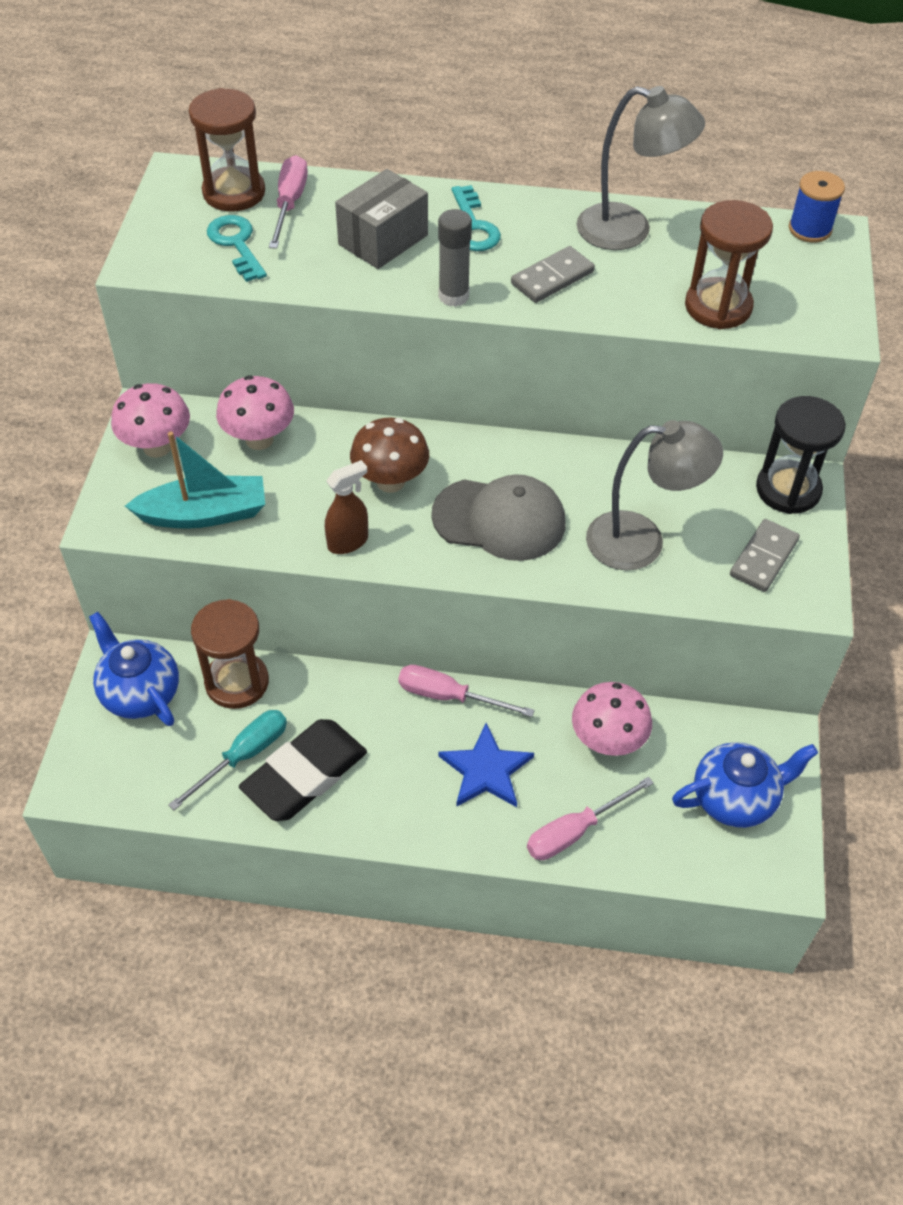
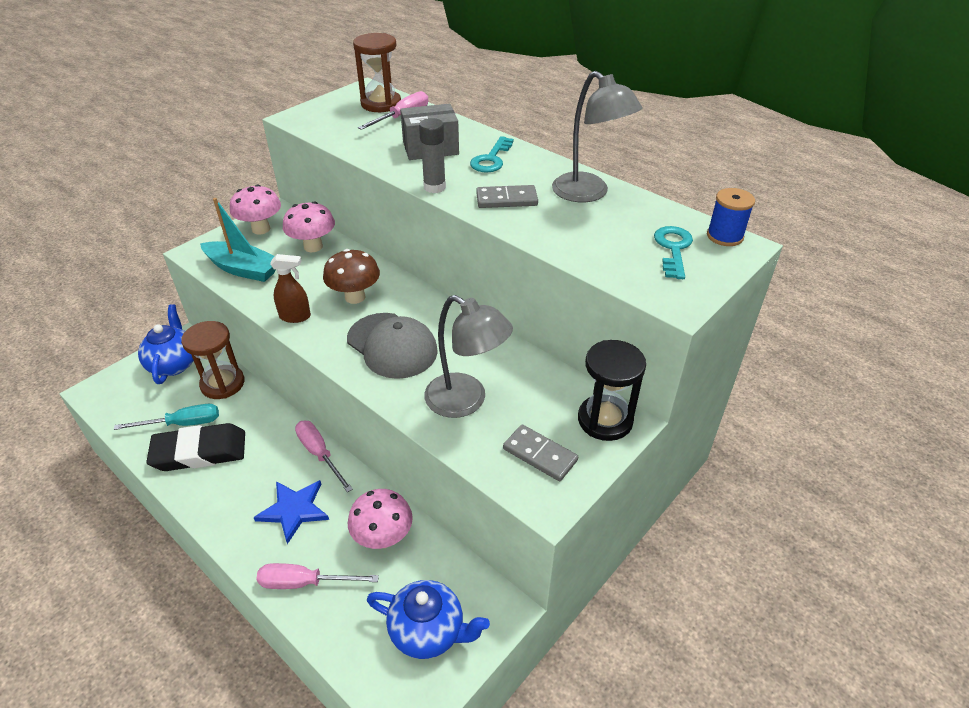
camera: 35 degrees right, 10 degrees down
(236, 244) = (351, 125): turquoise key -> turquoise key (673, 249)
(718, 307) = (600, 254): brown hourglass -> none
(763, 558) = (540, 454): grey domino -> grey domino turned 60 degrees clockwise

